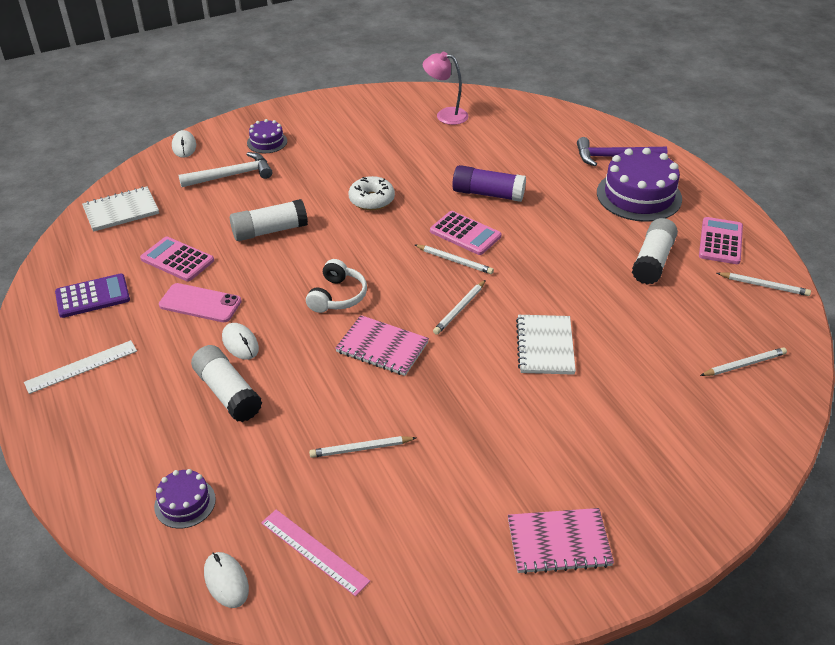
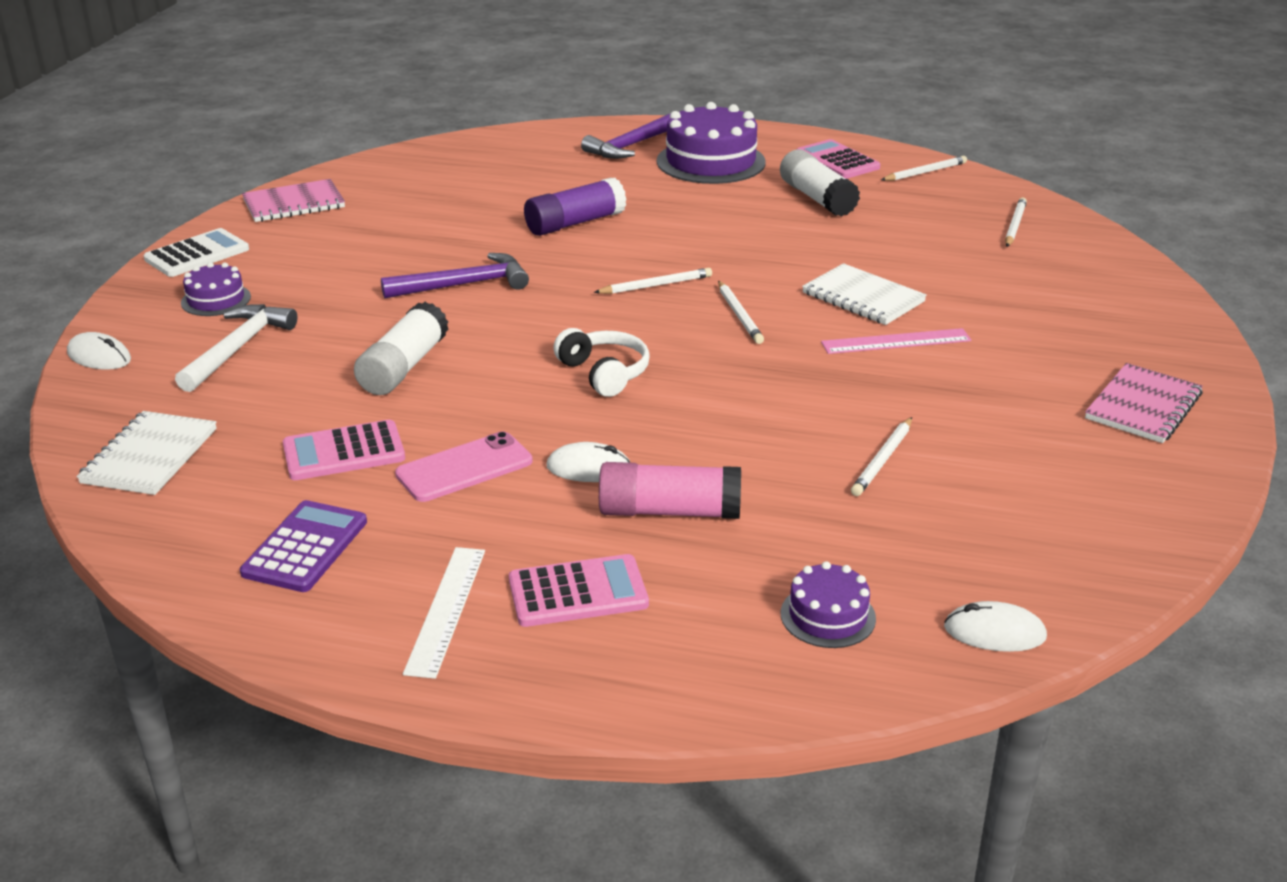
camera: 50 degrees left, 10 degrees down
(228, 393) = (669, 511): white glue stick -> pink glue stick
(301, 110) = (197, 254): none -> white calculator
(314, 551) = (1010, 552): pink ruler -> pink ruler (896, 341)
(371, 200) = (464, 285): white donut -> purple hammer
(382, 347) = (735, 382): pink notebook -> pink notebook (294, 204)
(445, 115) = (391, 185): pink lamp -> none
(465, 234) = (620, 261): pink calculator -> pink calculator (578, 592)

